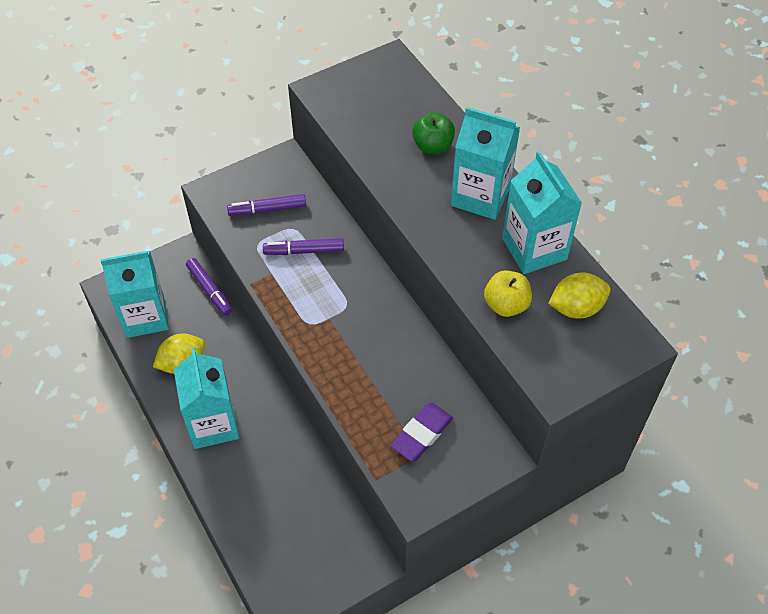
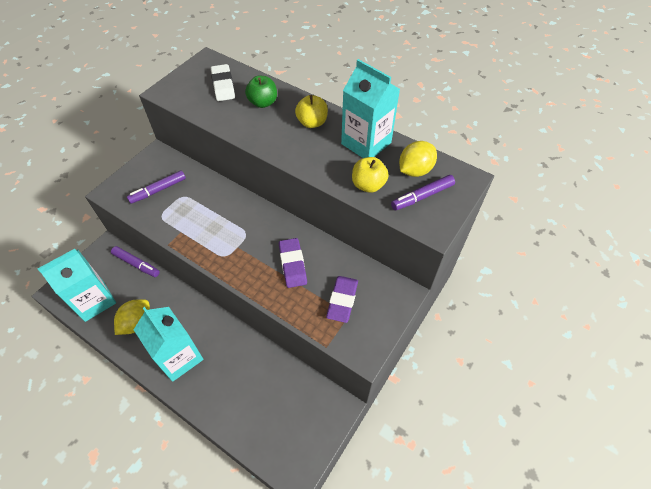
camera: 25 degrees left, 0 degrees up
(304, 251) = (198, 208): purple marker -> purple marker (422, 196)
(384, 366) = (292, 264): none -> purple eraser
(395, 104) = (223, 85): none -> white eraser
(480, 196) = (312, 123): turquoise carton -> yellow apple

